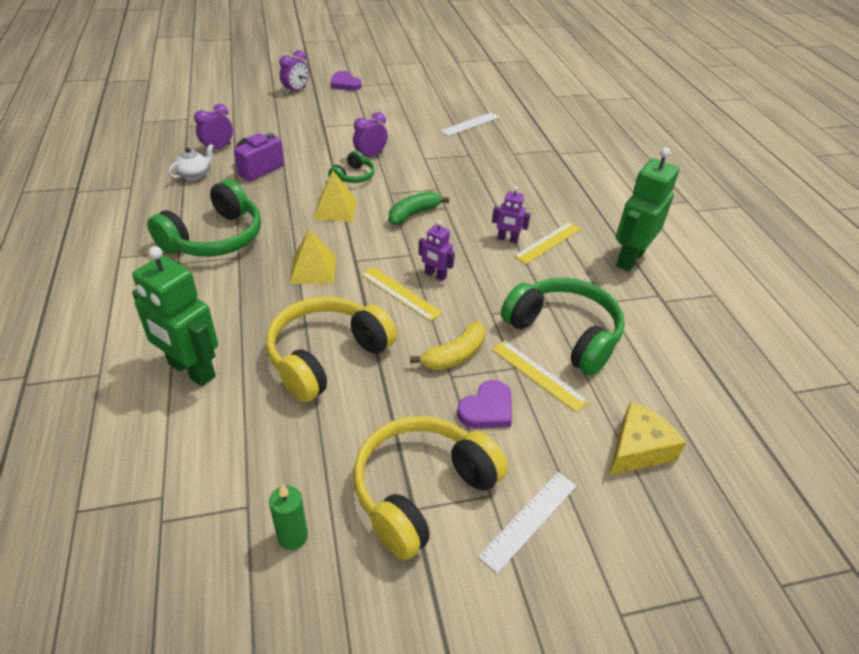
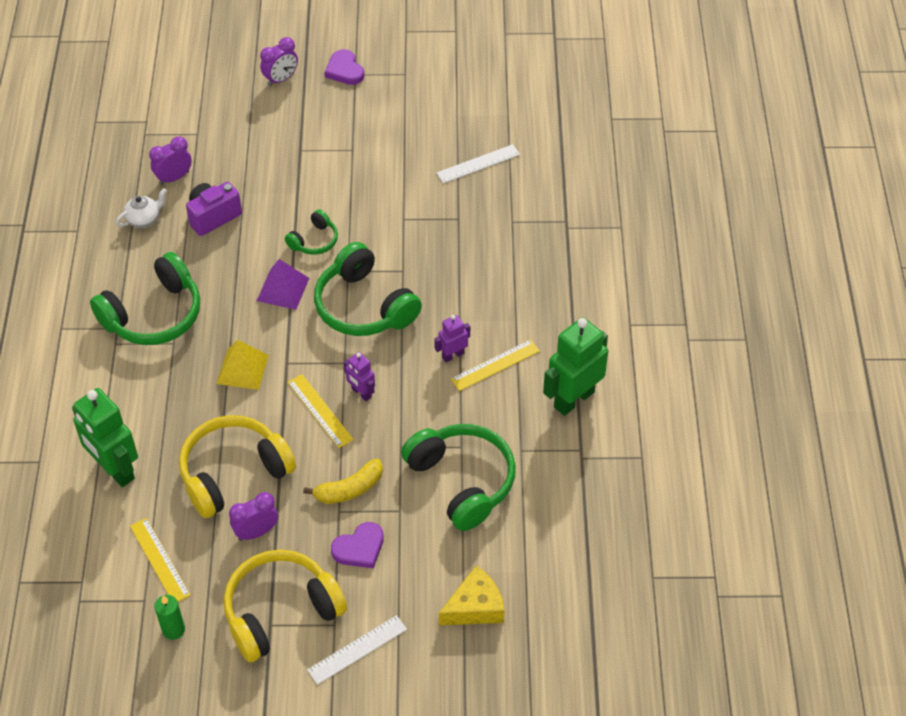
camera: 15 degrees right, 10 degrees up
(335, 209) = (283, 289): yellow pyramid -> purple pyramid
(370, 156) = (342, 208): purple clock -> purple clock (256, 532)
(413, 214) = (364, 306): green banana -> green headphones
(507, 239) = (453, 355): purple robot -> purple robot turned 120 degrees clockwise
(538, 375) = (418, 522): yellow ruler -> yellow ruler (159, 560)

